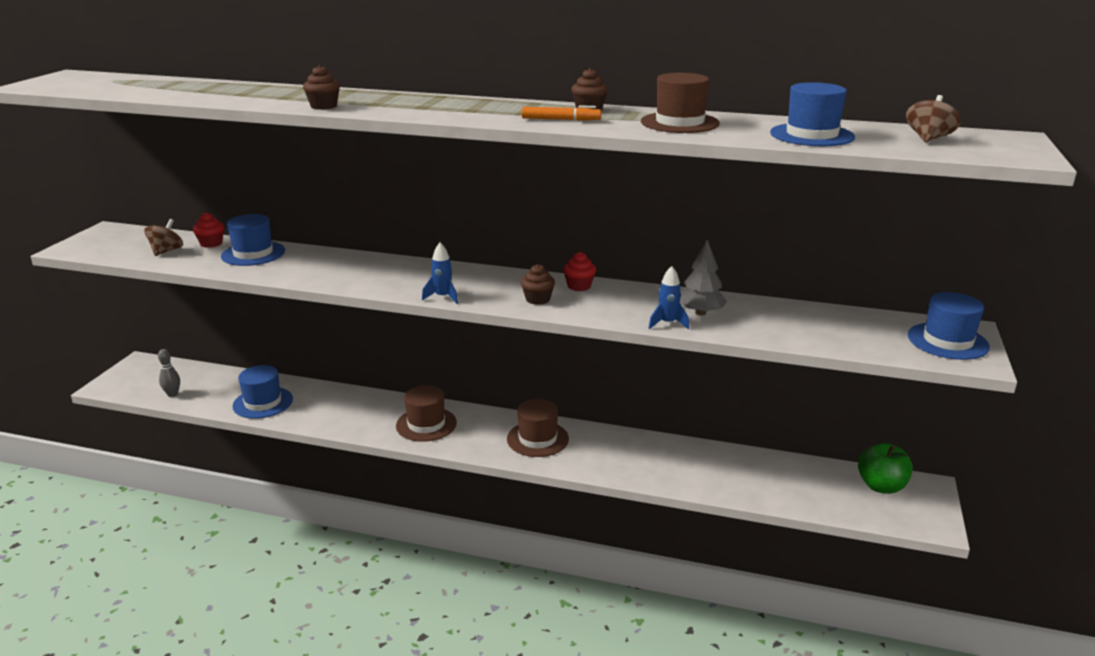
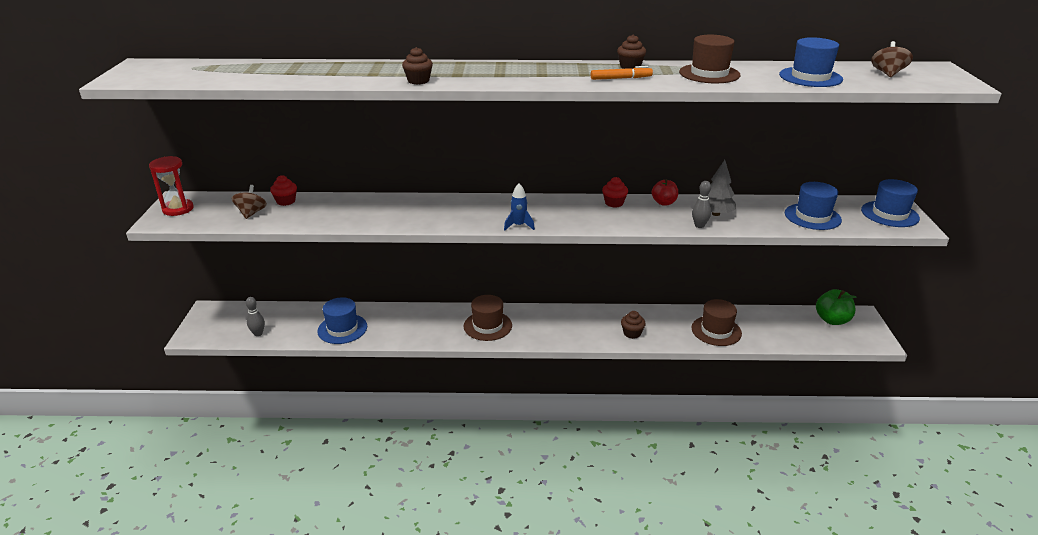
camera: 15 degrees left, 5 degrees up
(98, 239) = (178, 209): none -> red hourglass
(253, 253) = (331, 206): blue hat -> blue hat (812, 217)
(537, 299) = (592, 218): brown cupcake -> brown cupcake (632, 333)
(537, 439) = (579, 324): brown hat -> brown hat (716, 331)
(643, 292) = (664, 203): none -> red apple
(667, 323) = (699, 225): blue rocket -> grey bowling pin

